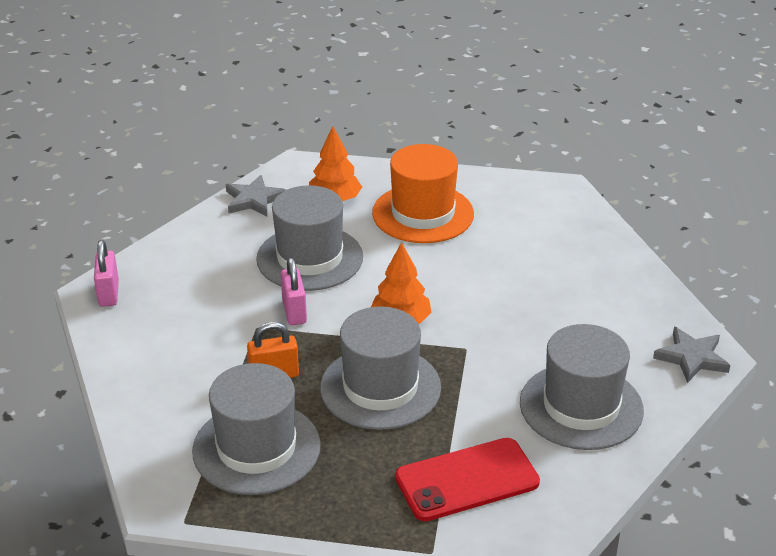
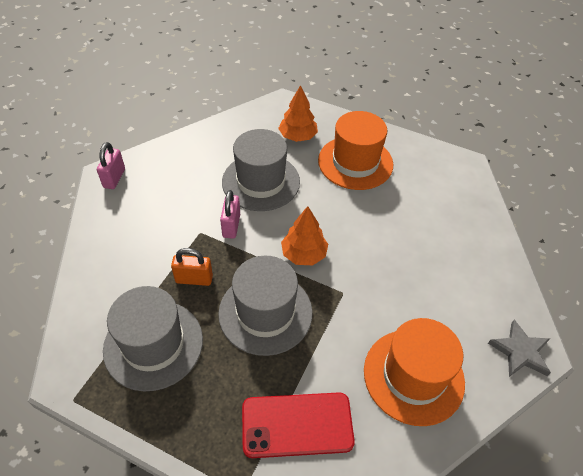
camera: 15 degrees right, 15 degrees up
(254, 200) = (243, 124): grey star -> none
(581, 406) = (413, 376): grey hat -> orange hat

